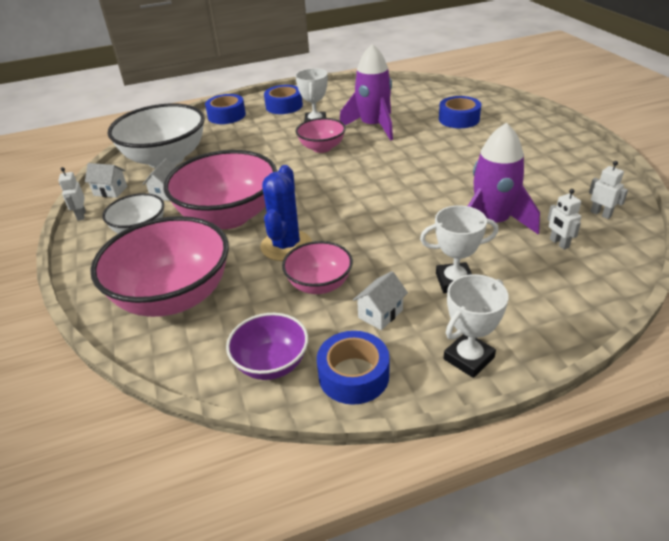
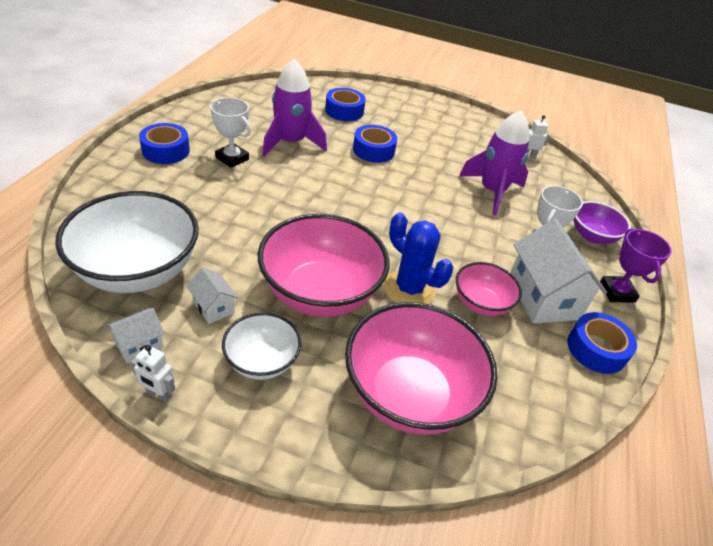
camera: 60 degrees left, 5 degrees up
(226, 115) = (116, 186): blue tape -> blue tape (373, 150)
(271, 364) = (553, 383): purple bowl -> purple bowl (592, 236)
(322, 148) = (282, 182): pink bowl -> none
(380, 314) = (543, 298): white house -> white house, size x2.05
(469, 358) = (617, 292): white trophy -> purple trophy
(559, 243) = (540, 188): white robot -> none

